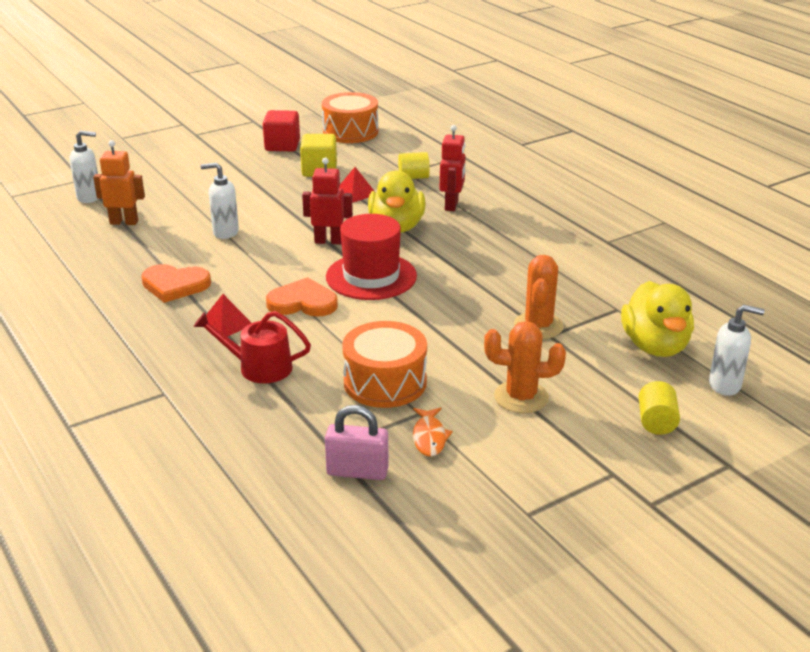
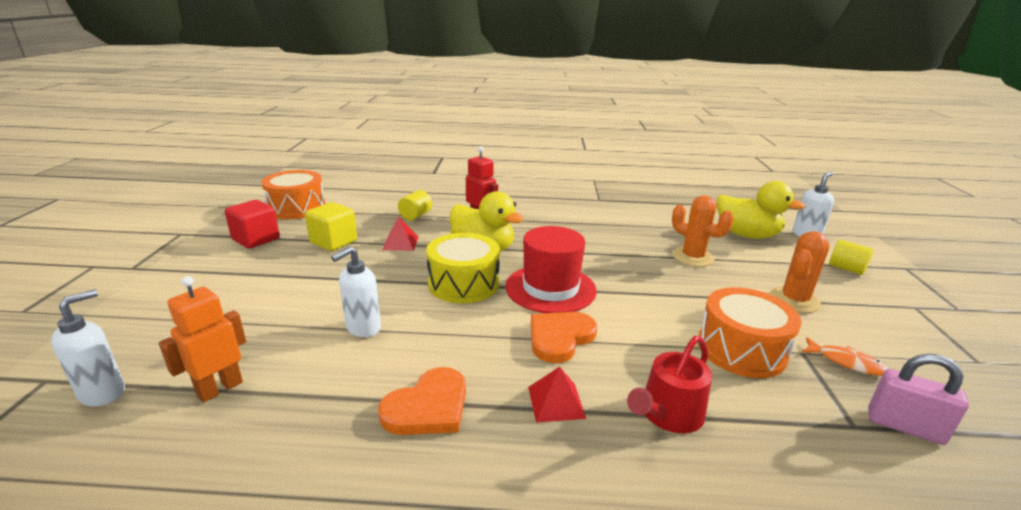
camera: 55 degrees left, 5 degrees down
(328, 241) = (463, 283): red robot -> yellow drum
(357, 471) = (904, 426): pink padlock -> pink padlock turned 75 degrees clockwise

